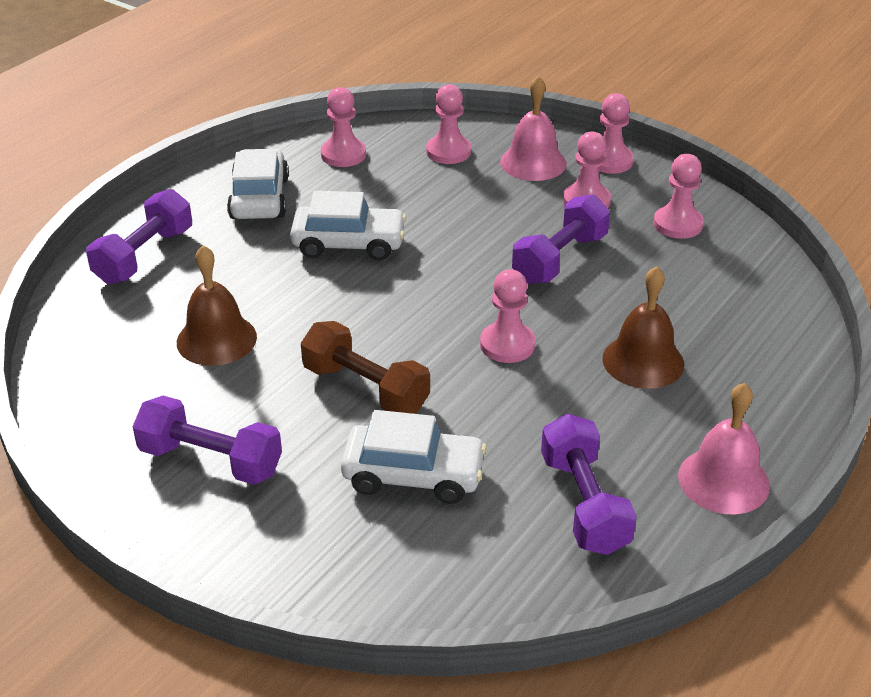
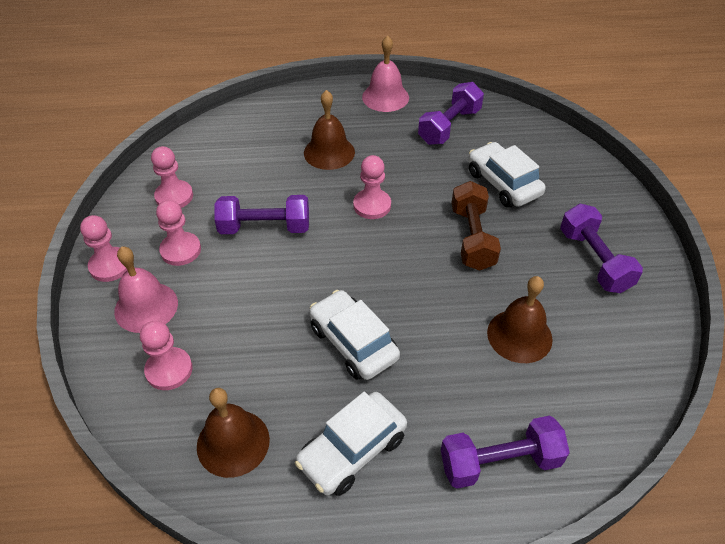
camera: 130 degrees left, 10 degrees up
(343, 155) = (233, 442): pink pawn -> brown bell

